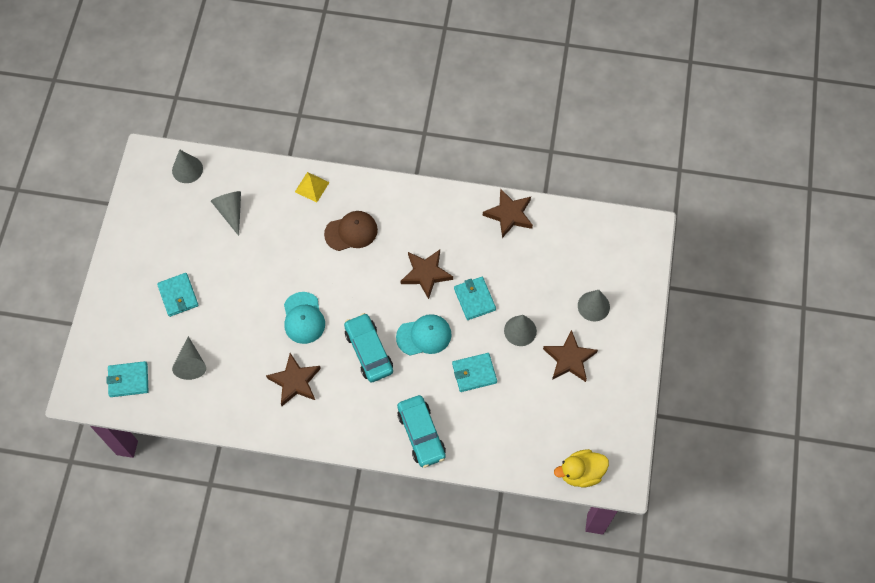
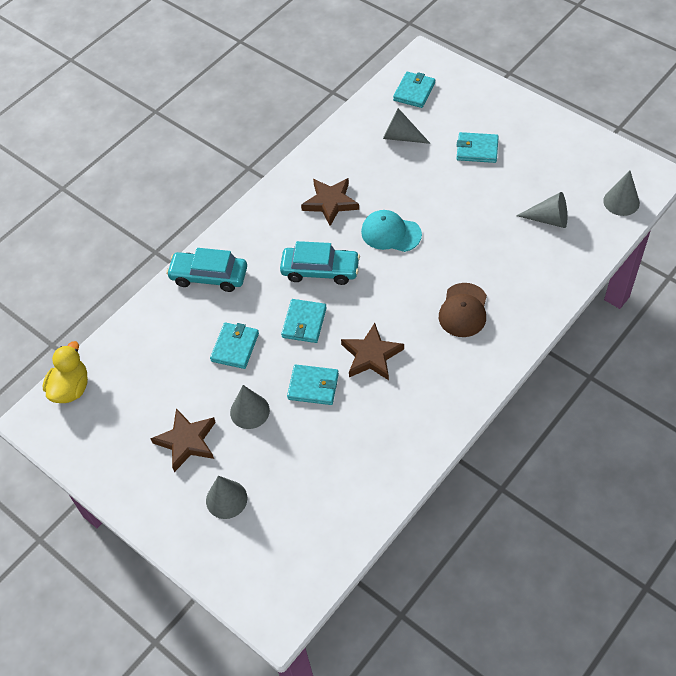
camera: 125 degrees right, 10 degrees down
(312, 187) = (540, 298): yellow pyramid -> none
(424, 336) = (304, 322): turquoise cap -> turquoise wallet
(509, 214) = (393, 472): brown star -> none

